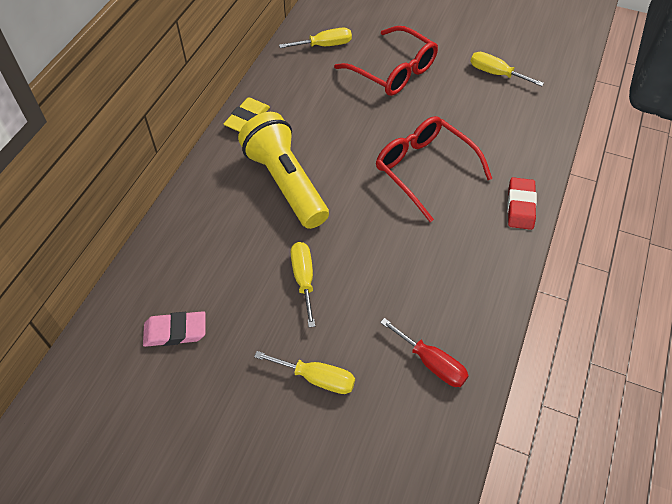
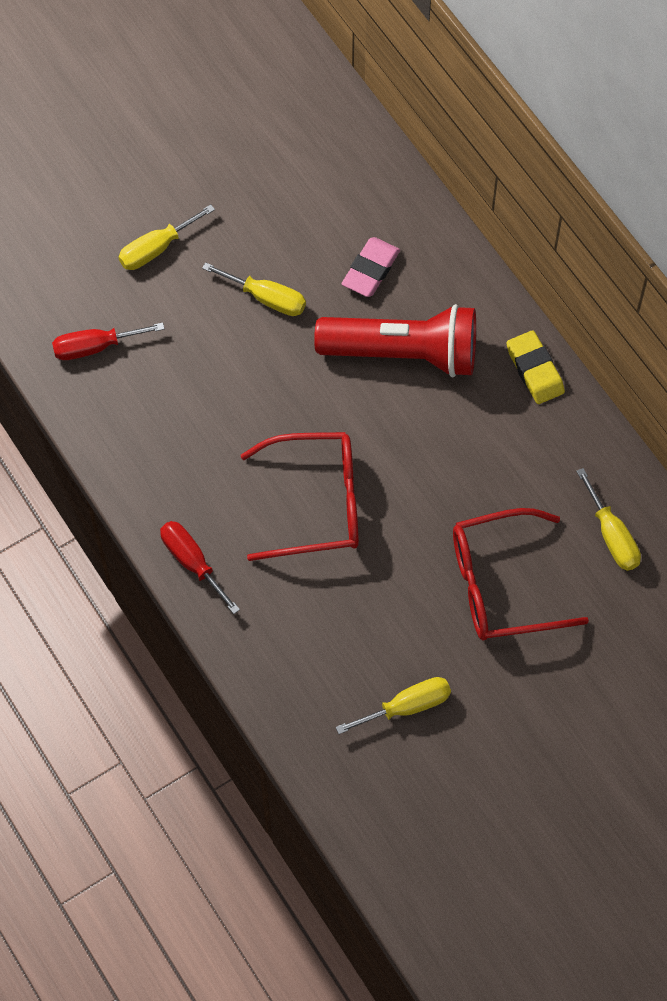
camera: 125 degrees right, 10 degrees up
(175, 331) = (293, 165): pink eraser -> pink eraser (370, 270)
(285, 183) = (403, 353): yellow flashlight -> red flashlight
(324, 45) = (612, 535): yellow screwdriver -> yellow screwdriver turned 45 degrees counterclockwise
(520, 206) = (192, 562): red eraser -> red screwdriver

